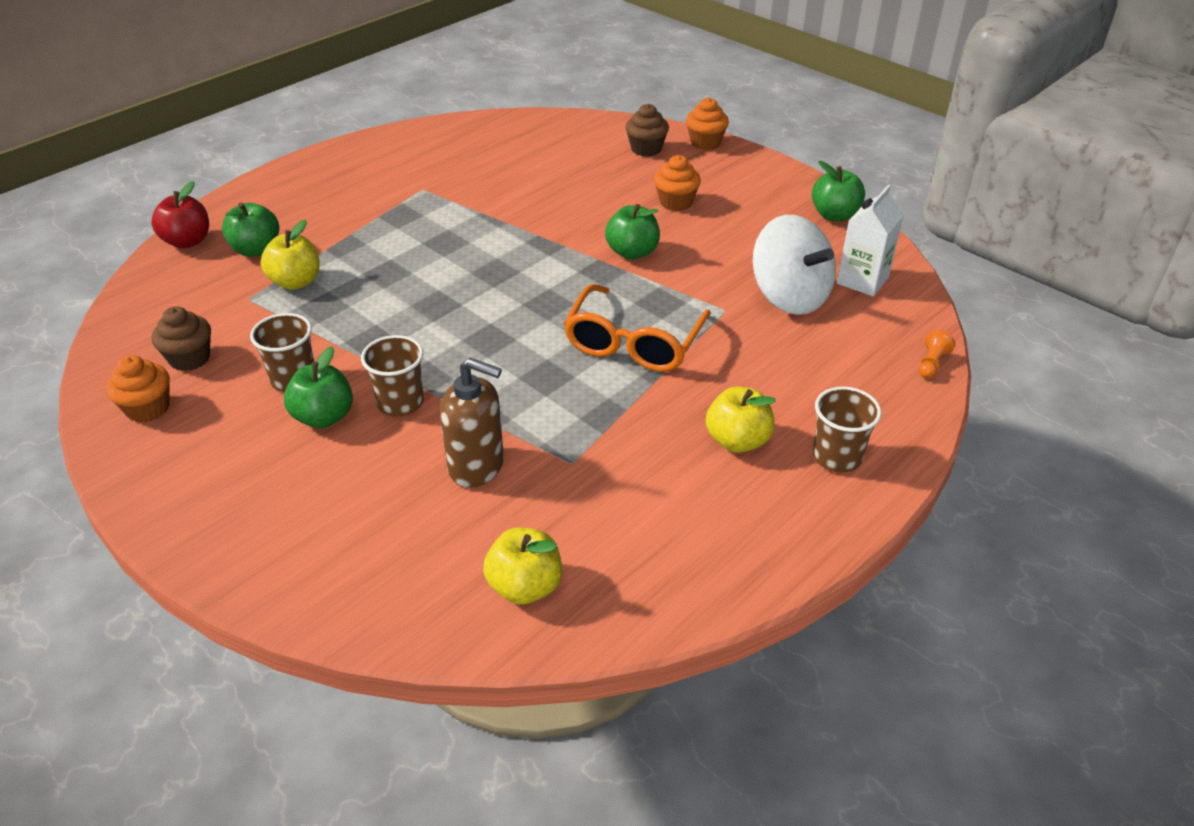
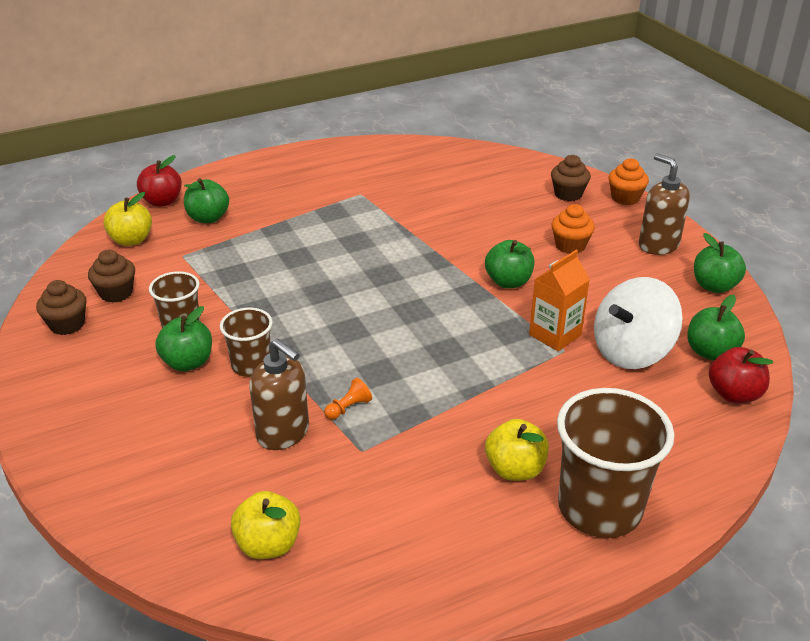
camera: 20 degrees right, 5 degrees down
(148, 408) = (67, 324): orange cupcake -> brown cupcake
(296, 282) = (224, 249): yellow apple -> yellow apple (131, 240)
(634, 343) = (468, 360): orange glasses -> none
(707, 297) = (555, 335): none -> orange carton
(761, 185) = (658, 245): none -> brown soap dispenser
(789, 297) = (631, 351): white spinning top -> white spinning top turned 75 degrees clockwise
(837, 457) = (599, 508): brown cup -> brown cup, size x1.78
(862, 280) = (710, 352): white carton -> green apple
(904, 316) = (734, 394): none -> red apple
(931, 364) = (738, 445): orange pawn -> orange pawn (348, 408)

